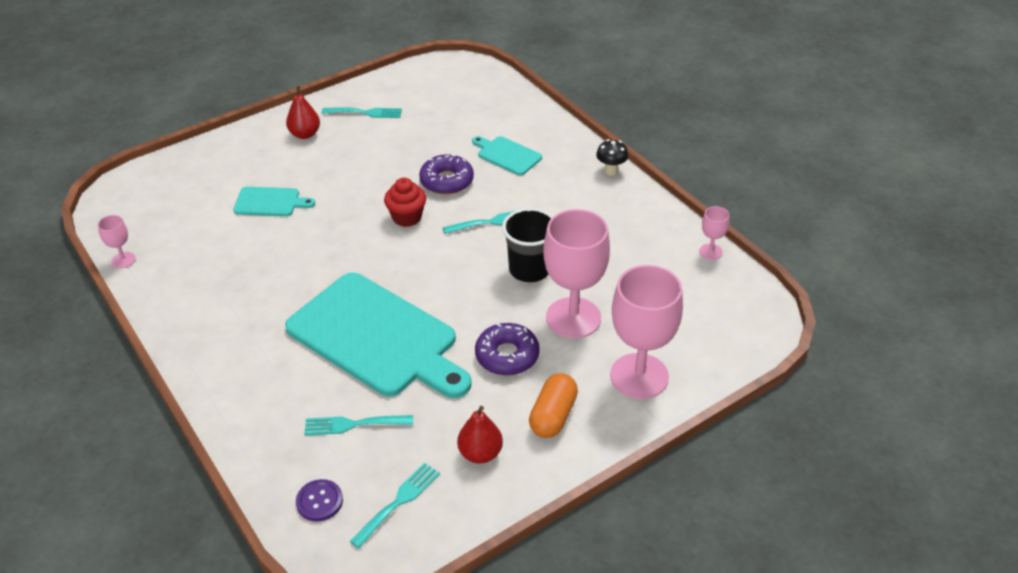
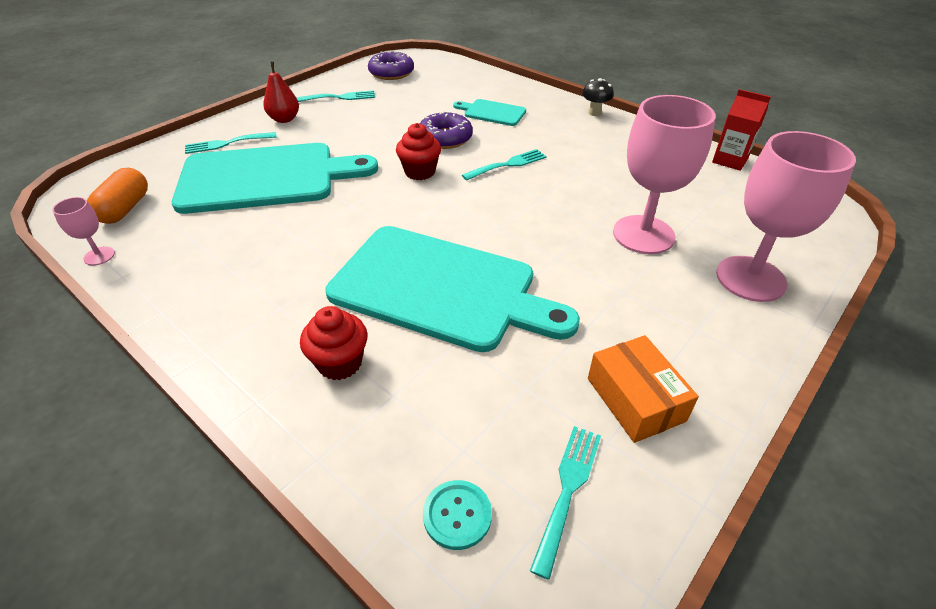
camera: 15 degrees left, 0 degrees up
(270, 202) = (265, 178): turquoise cutting board -> turquoise cutting board, size x2.25
(279, 384) = (340, 363): none -> red cupcake
(319, 501) = (457, 515): purple button -> turquoise button
(353, 424) = (458, 395): turquoise fork -> turquoise fork (227, 143)
(480, 453) = (635, 399): red pear -> orange box
(507, 356) = (598, 282): purple donut -> purple donut (391, 73)
(529, 270) = (570, 199): black cup -> none
(553, 416) = (690, 337): orange capsule -> orange capsule (125, 209)
(710, 252) = (730, 160): pink goblet -> red carton

